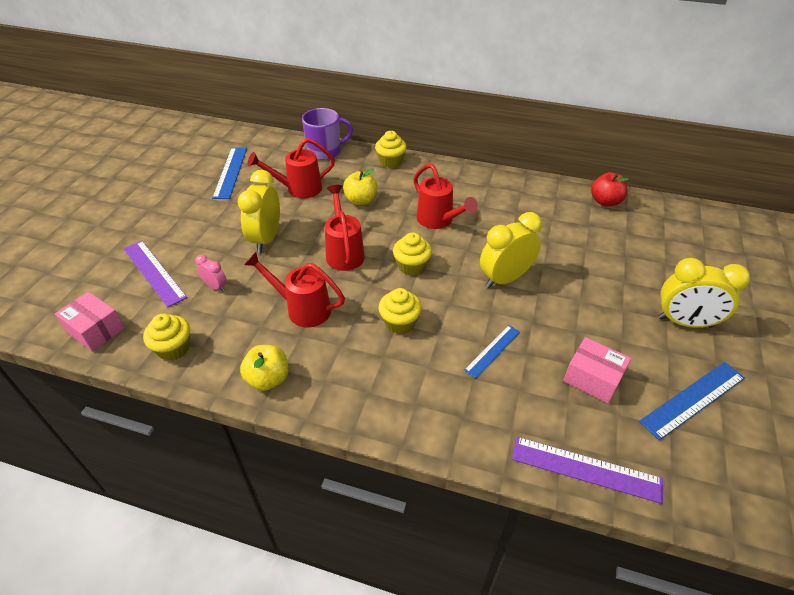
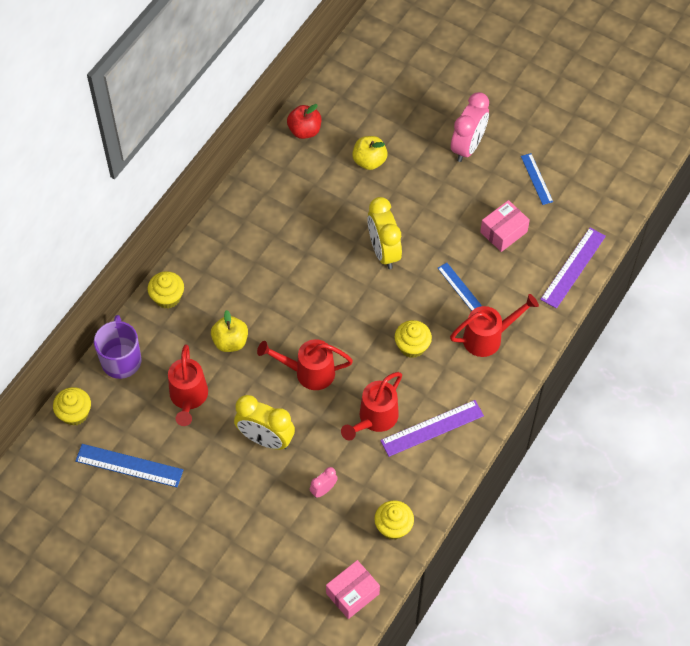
camera: 75 degrees left, 15 degrees up
(154, 272) = (286, 545): purple ruler -> purple ruler (432, 428)
(268, 379) = (446, 455): yellow apple -> yellow apple (369, 161)
(411, 266) = (345, 320): yellow cupcake -> yellow cupcake (75, 413)
(438, 220) = (286, 280): red watering can -> red watering can (488, 337)
(684, 322) = (468, 147): yellow clock -> pink clock
(693, 399) = (536, 179): blue ruler -> blue ruler, size x0.63

